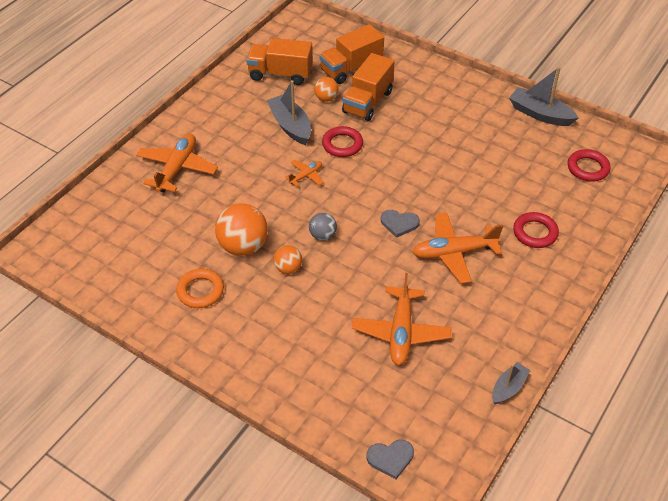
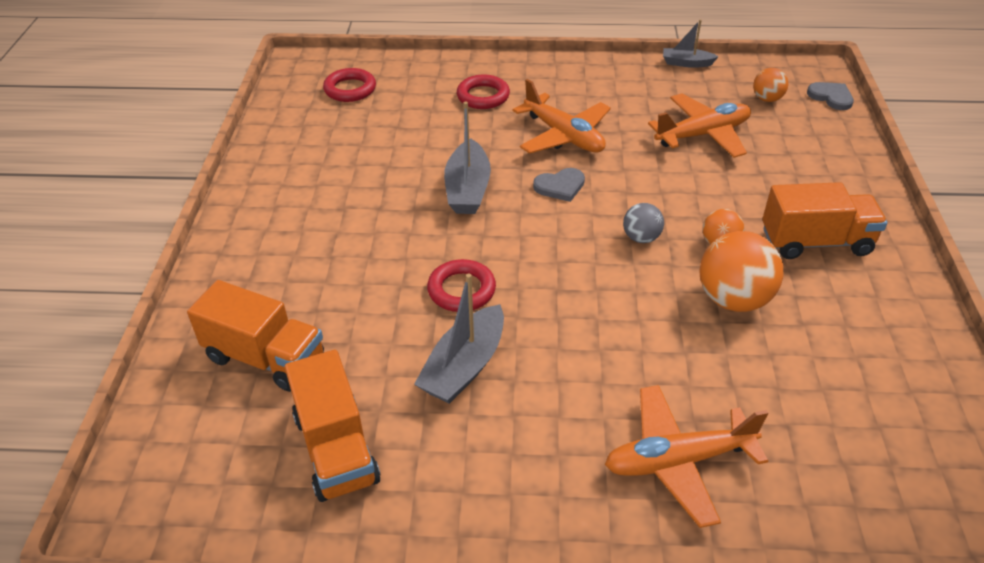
camera: 120 degrees left, 5 degrees down
(200, 291) = (838, 302): orange ring -> none
(306, 176) = (555, 299): orange plane -> none
(326, 98) = (366, 354): orange ball -> orange ball (767, 99)
(367, 102) = (344, 303): orange truck -> orange truck (816, 242)
(399, 223) = (560, 186): grey heart -> grey heart turned 90 degrees clockwise
(540, 114) = (270, 143): grey boat -> grey boat (468, 189)

